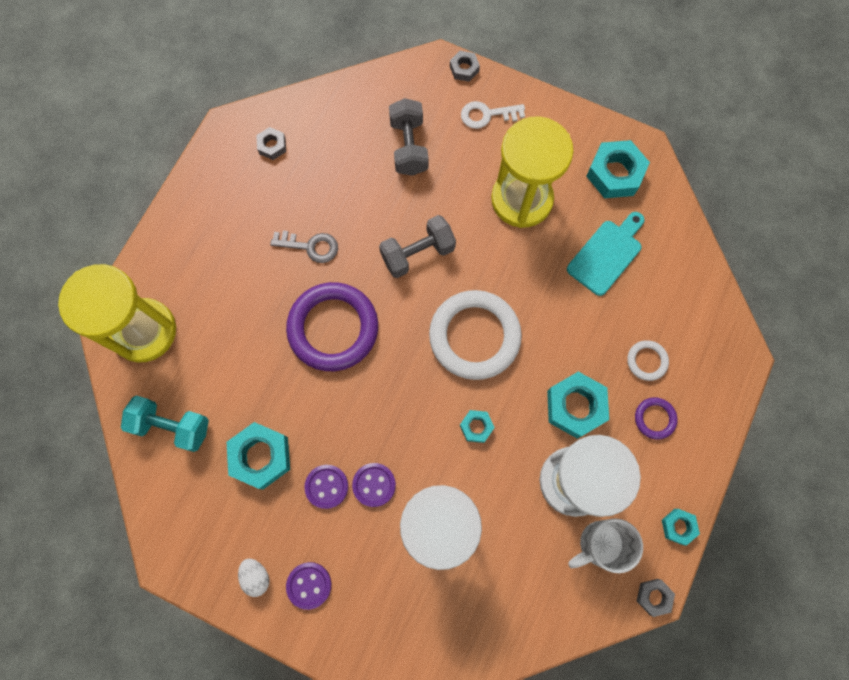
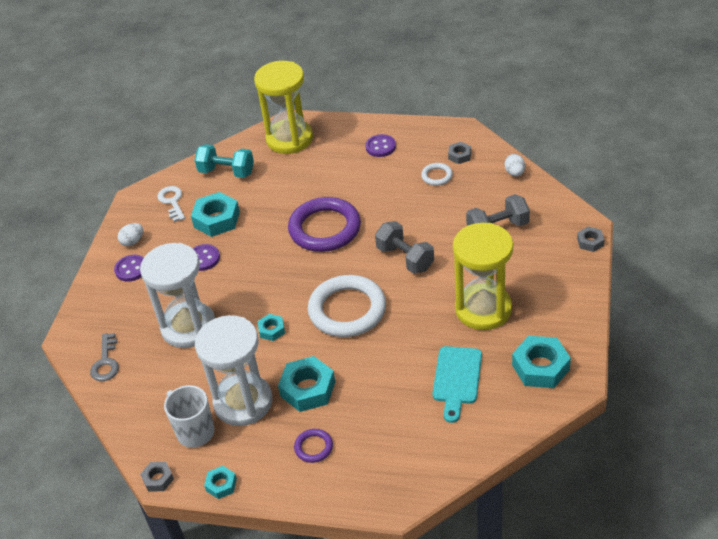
camera: 80 degrees right, 30 degrees down
(172, 426) = (226, 172): turquoise dumbbell -> turquoise dumbbell turned 75 degrees counterclockwise
(310, 246) = (386, 198): grey key -> grey key (106, 362)
(328, 100) = (514, 173): none -> white egg
(374, 485) = (211, 283): purple button -> purple button (380, 147)
(487, 115) = (553, 267): white key -> white key (172, 202)
(607, 254) = (457, 379): turquoise cutting board -> turquoise cutting board turned 75 degrees clockwise
(646, 361) = (365, 430): white ring -> white ring (437, 176)

